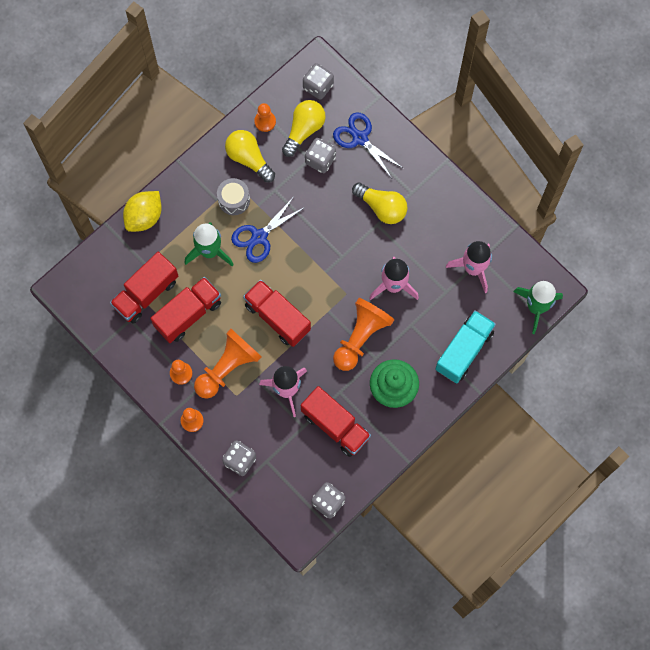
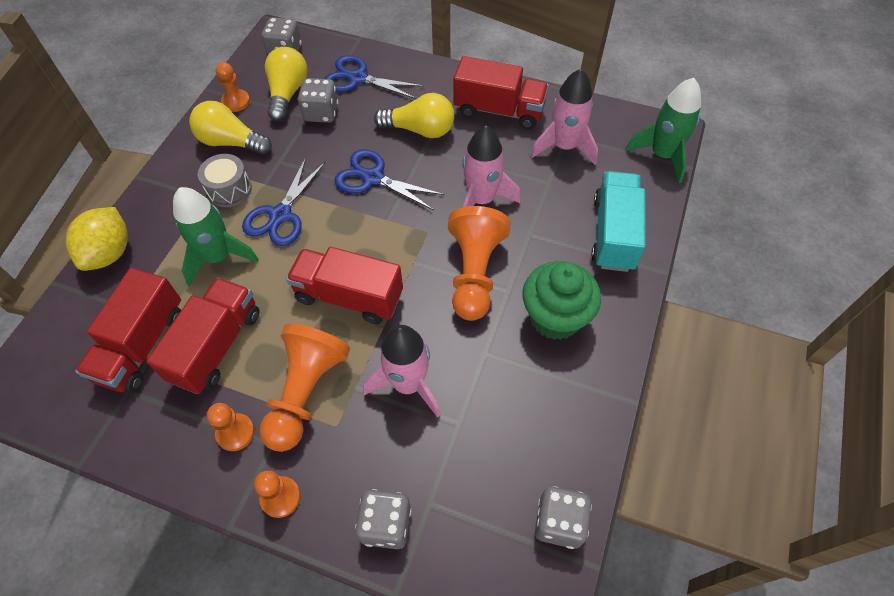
camera: 25 degrees left, 15 degrees down
(331, 234) = (373, 178): none -> blue scissors
(335, 426) = (505, 401): red truck -> red truck (499, 110)

